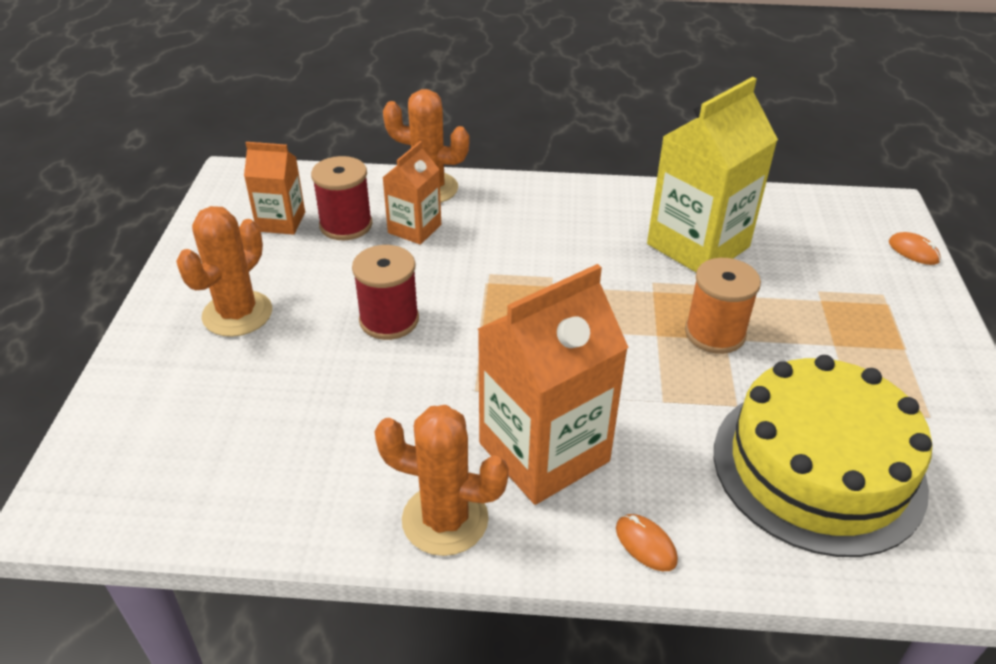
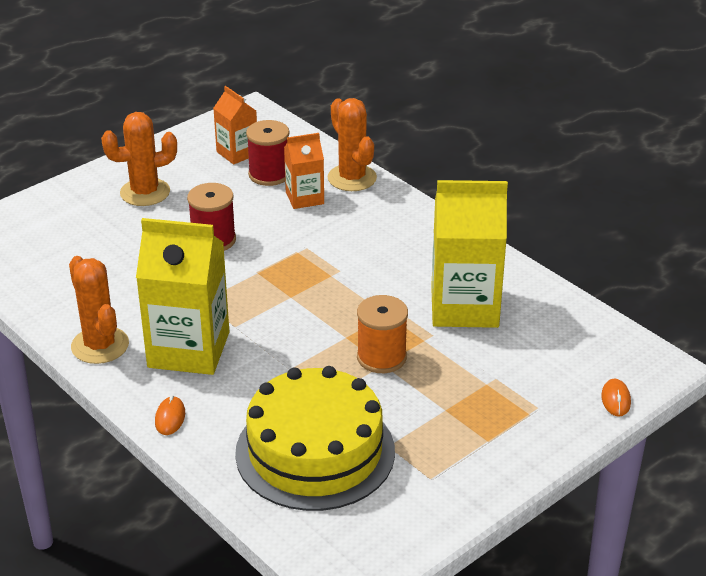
camera: 45 degrees right, 5 degrees down
(544, 452) = (189, 349): orange carton -> yellow carton

